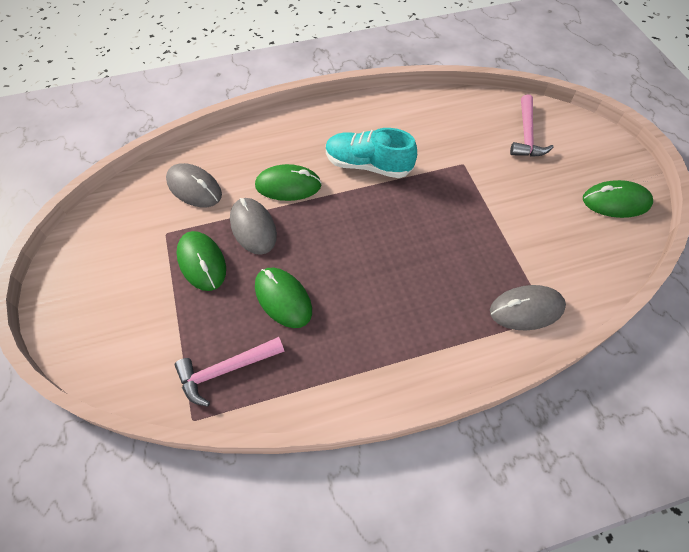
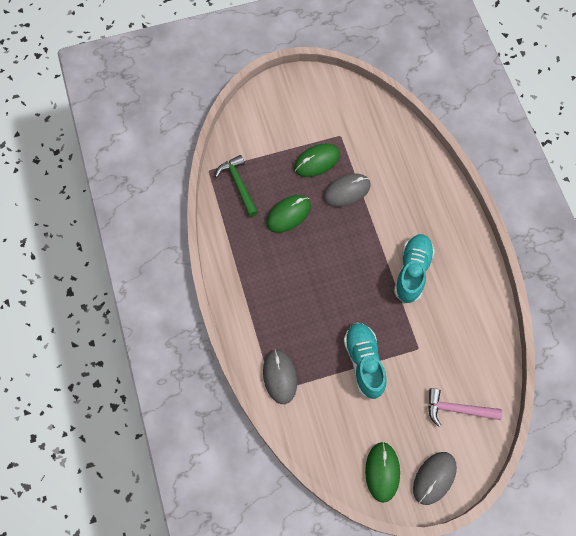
camera: 90 degrees right, 10 degrees up
(194, 188) = (382, 148): grey mouse -> grey mouse (434, 478)
(226, 370) = (238, 185): pink hammer -> green hammer
(288, 186) = (387, 212): green mouse -> none
(489, 215) = (364, 362): none -> turquoise shoe

